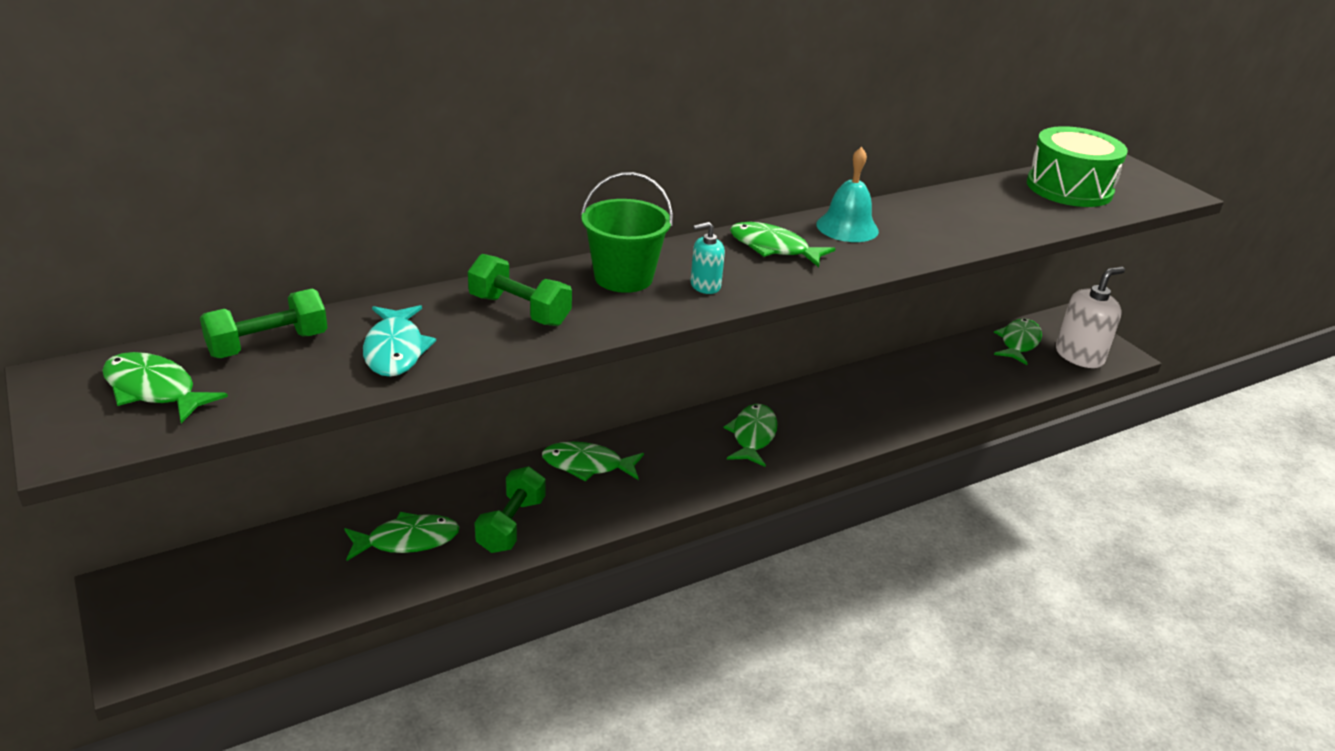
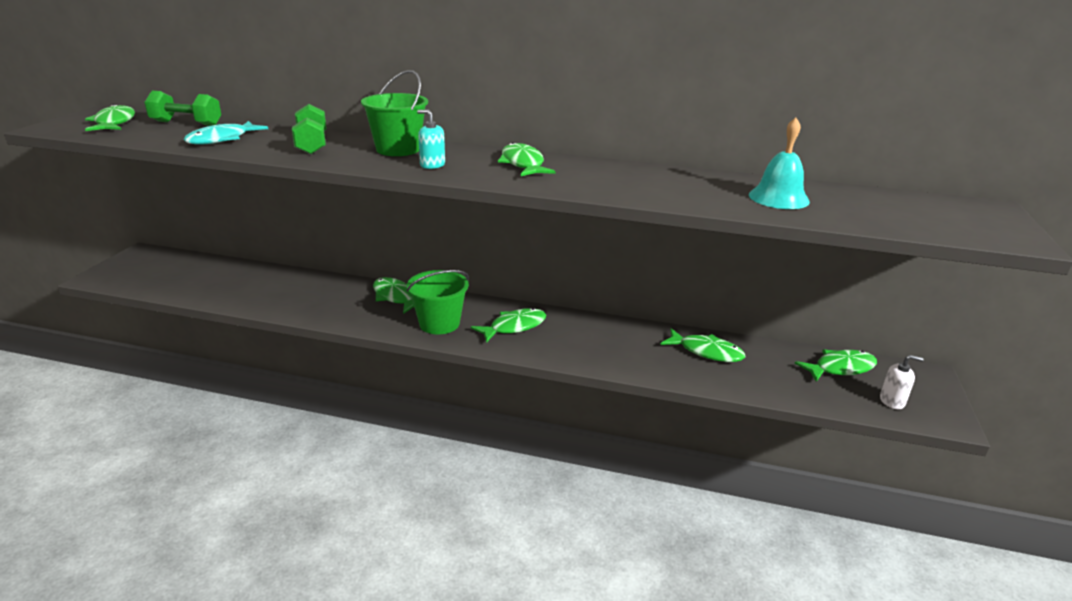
camera: 45 degrees right, 5 degrees down
(407, 540) = (258, 287): green fish -> green fish (706, 352)
(511, 525) = (310, 303): green dumbbell -> none
(683, 471) = (439, 323): none -> green bucket
(847, 227) = (604, 170): turquoise bell -> turquoise bell (778, 198)
(1069, 188) = (880, 205): green drum -> none
(1079, 356) = (892, 401): white soap dispenser -> white soap dispenser, size x0.53

